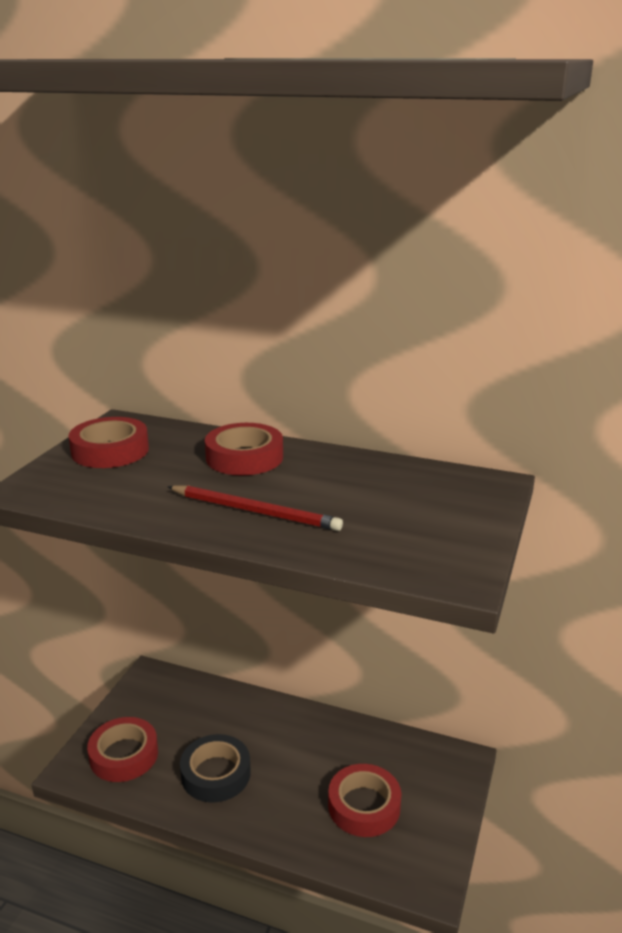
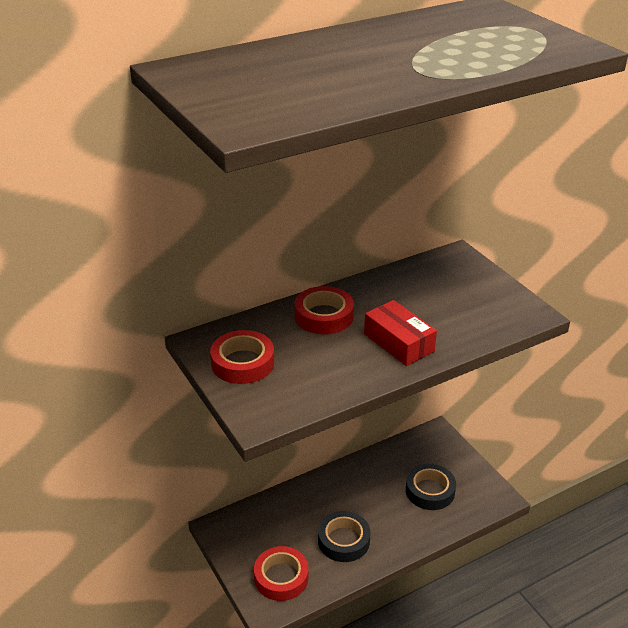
camera: 50 degrees left, 10 degrees up
(255, 511) = (398, 343): red pencil -> red box
(364, 806) = (430, 491): red tape -> black tape

